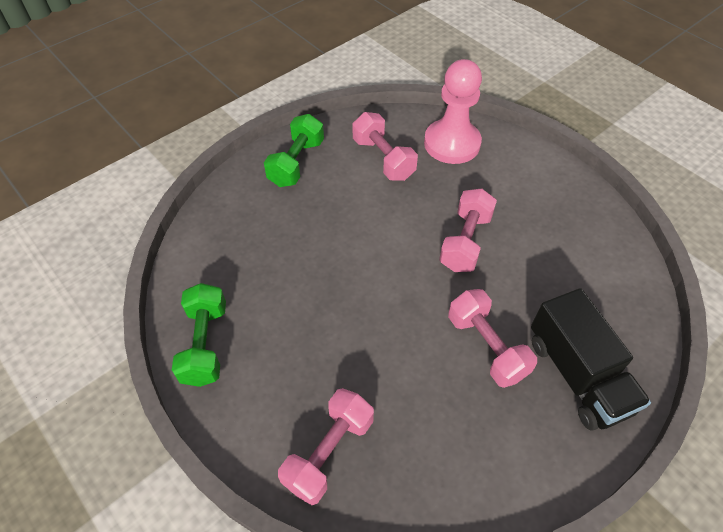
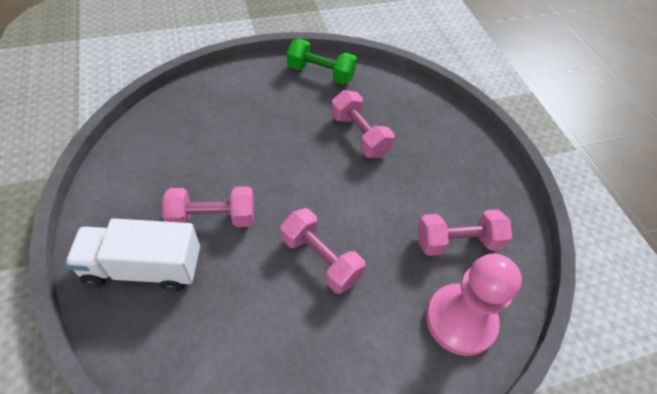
camera: 110 degrees right, 0 degrees up
(296, 163) = (475, 173): green dumbbell -> none
(329, 452) = (208, 103): pink dumbbell -> pink dumbbell (359, 135)
(577, 375) = (143, 268): black truck -> white truck

